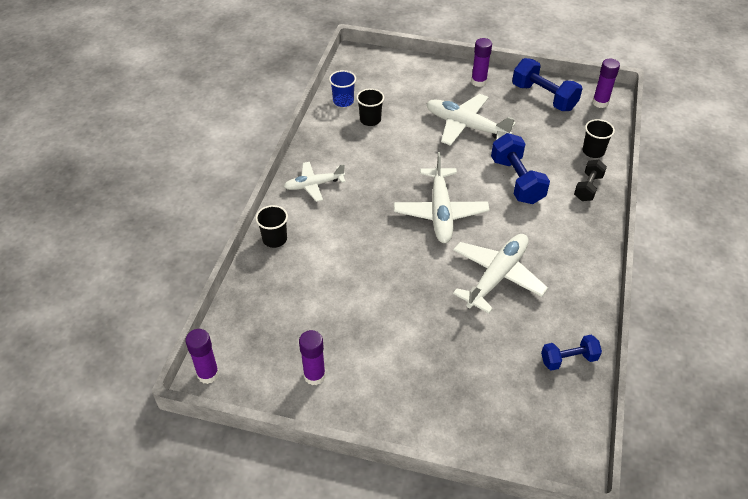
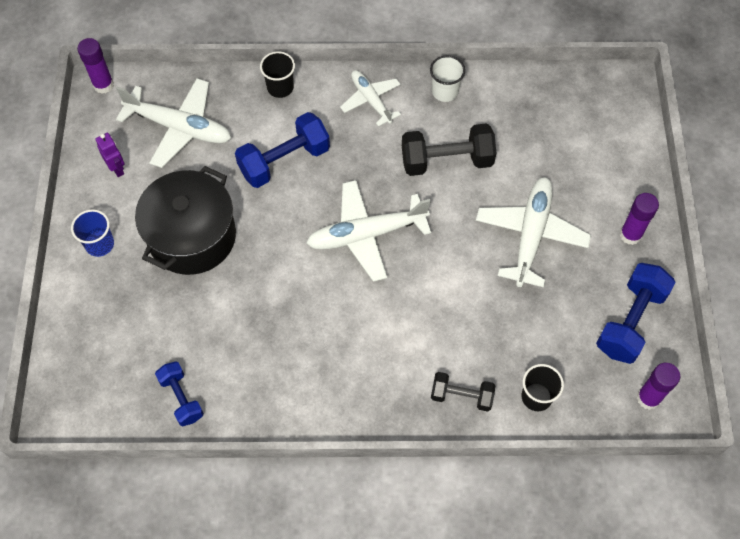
camera: 75 degrees right, 15 degrees up
(314, 376) = (117, 169): purple glue stick -> purple robot
(324, 142) = (445, 91): none -> white cup
(343, 101) = (527, 91): blue cup -> blue cup (100, 244)
(370, 120) = (502, 128): black cup -> none
(388, 154) = (446, 161): none -> black dumbbell
(409, 327) = (192, 236): none -> black pot
(497, 276) = (282, 310): white plane -> white plane (179, 128)
(517, 181) = (447, 309): blue dumbbell -> blue dumbbell (284, 161)

